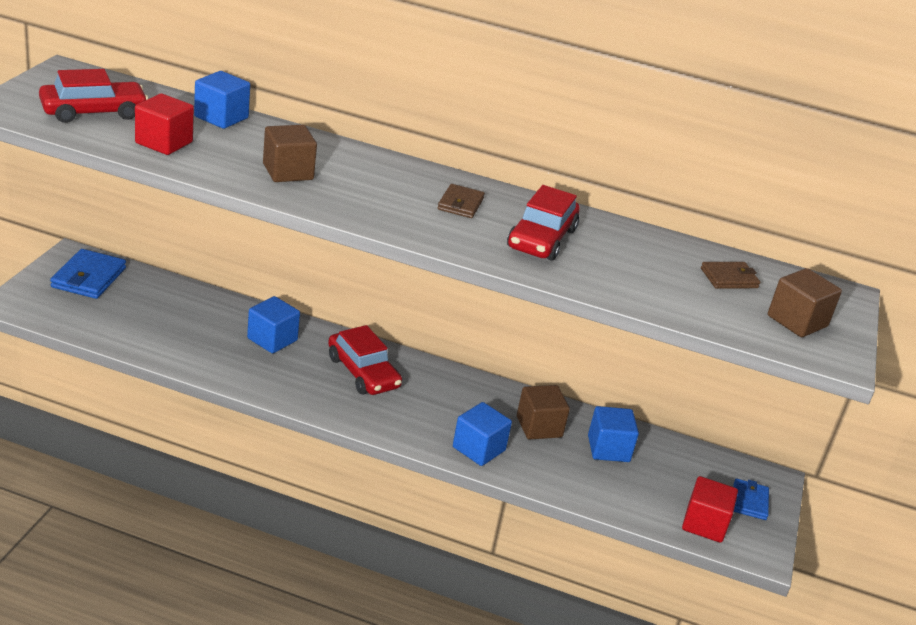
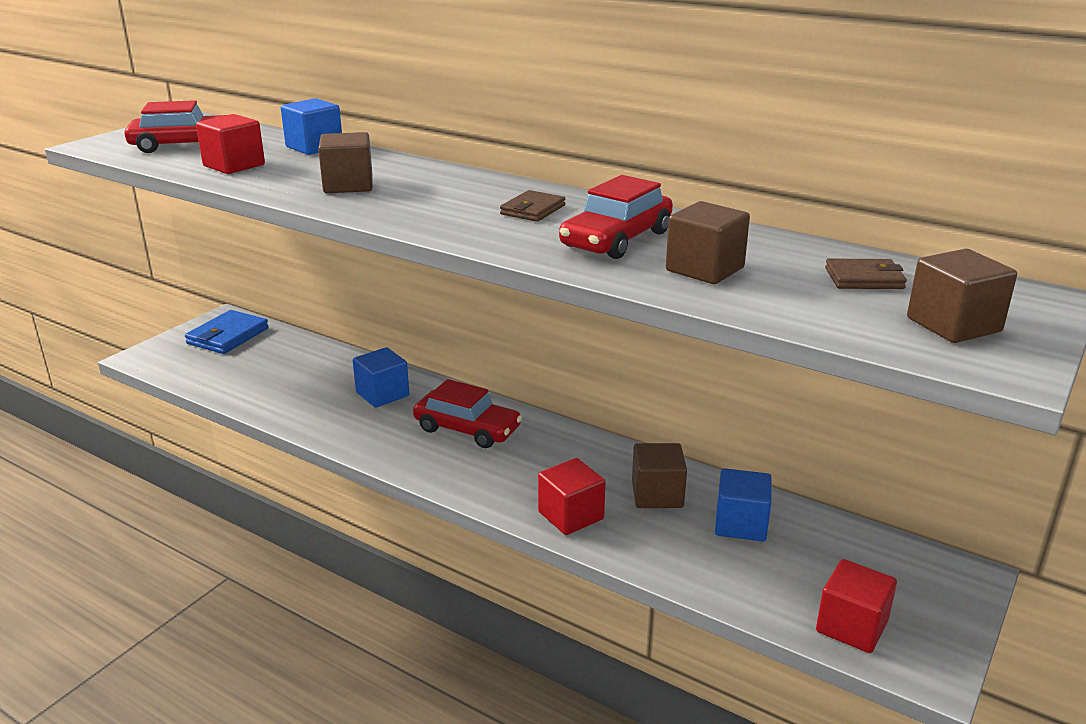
camera: 20 degrees right, 5 degrees down
(363, 372) = (467, 429): red car -> red car turned 45 degrees counterclockwise
(479, 449) = (571, 515): blue cube -> red cube
(619, 270) = (704, 269): none -> brown cube
(749, 501) = (926, 601): blue wallet -> none

